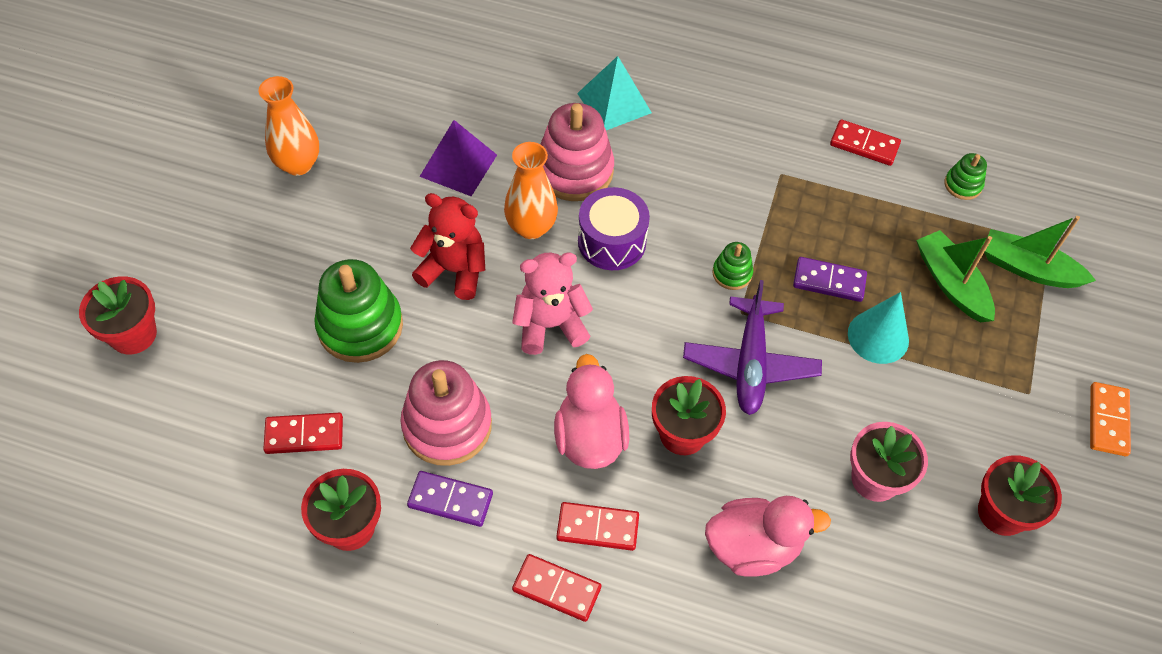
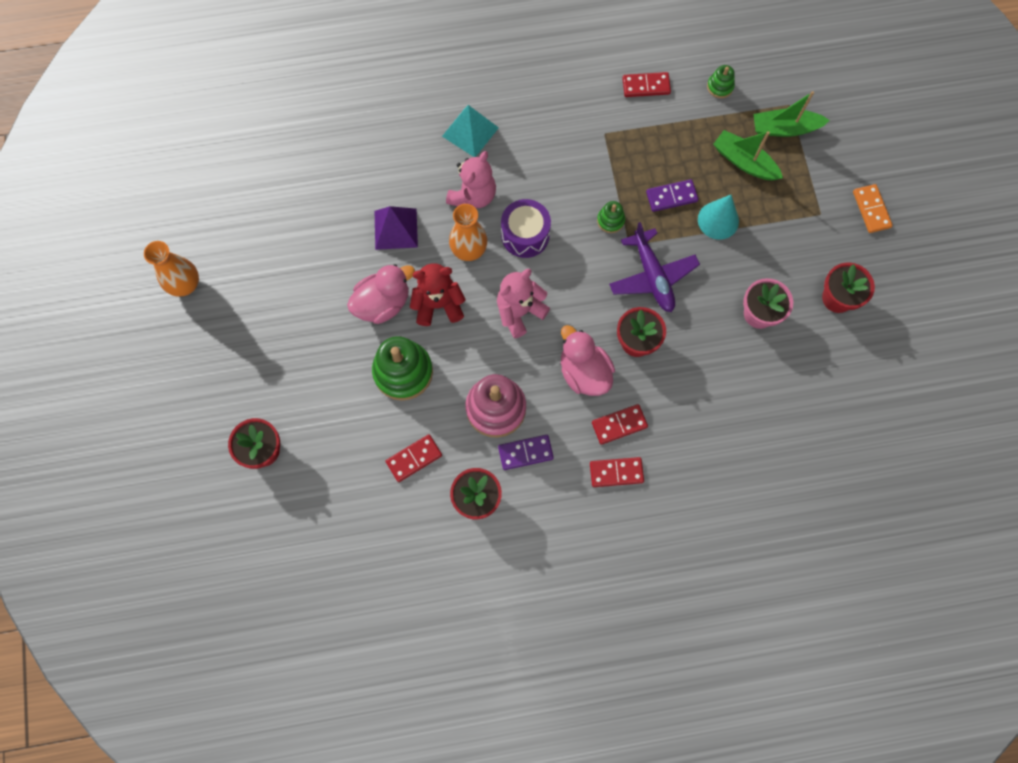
camera: 25 degrees left, 15 degrees up
(298, 164) = (289, 280): orange vase -> orange vase (185, 285)
(574, 171) = (473, 195): pink stacking toy -> pink teddy bear
(753, 547) = (711, 390): pink duck -> pink duck (383, 303)

